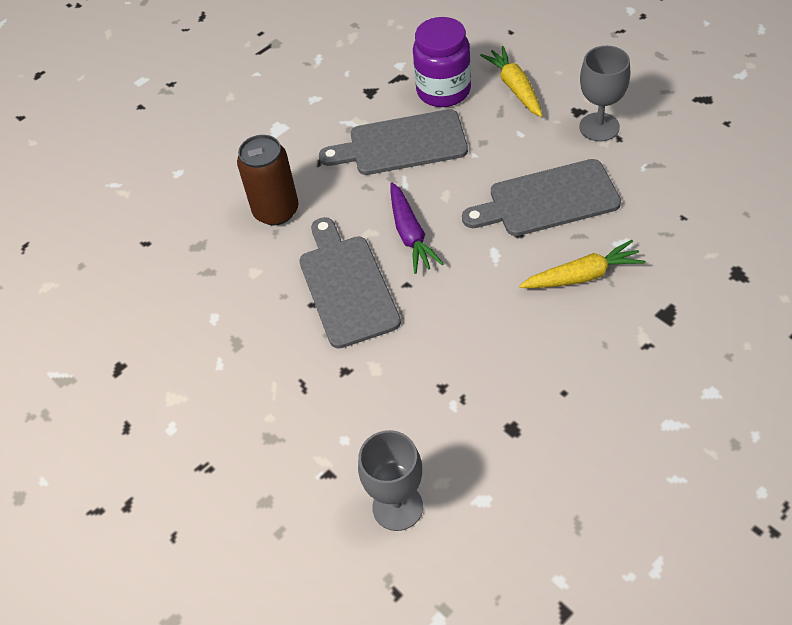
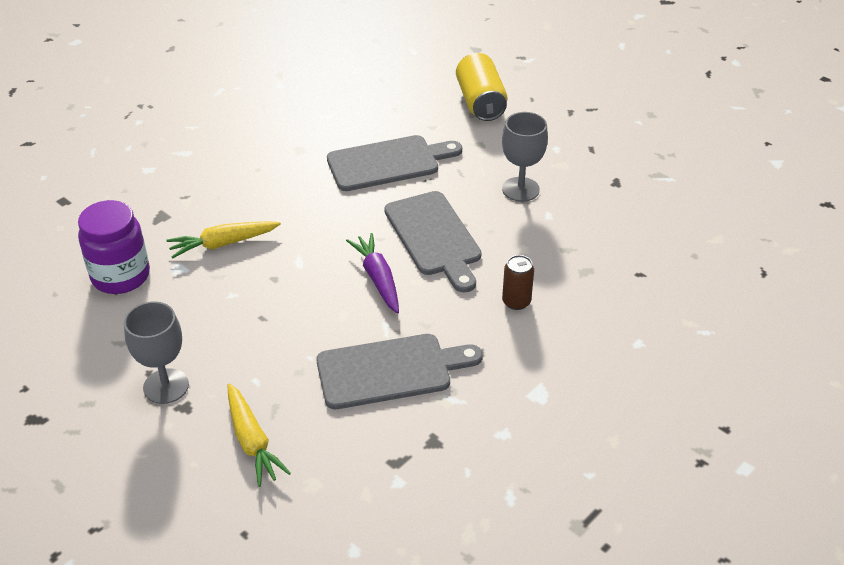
camera: 170 degrees right, 10 degrees down
(250, 529) = (480, 102): none -> yellow can
(276, 211) = (516, 302): brown can -> brown can, size x0.60
(397, 507) = (382, 112): grey goblet -> grey goblet (520, 189)
(443, 91) = (341, 439): purple jar -> purple jar (121, 276)
(547, 200) = (240, 309): grey cutting board -> grey cutting board (388, 163)

